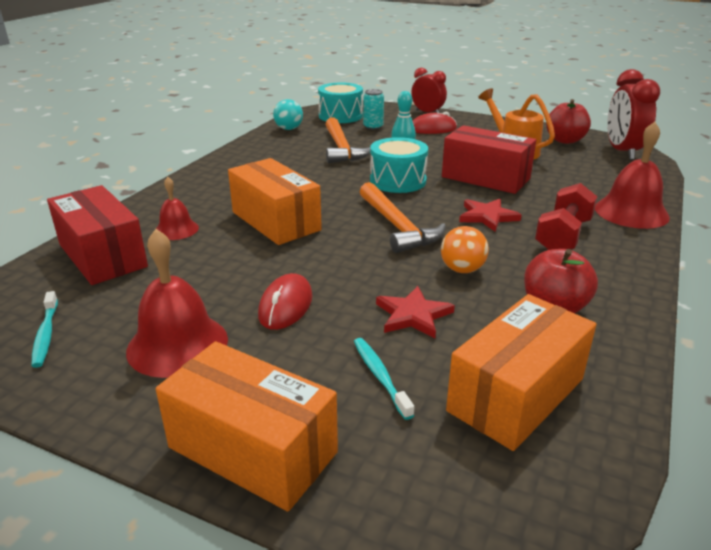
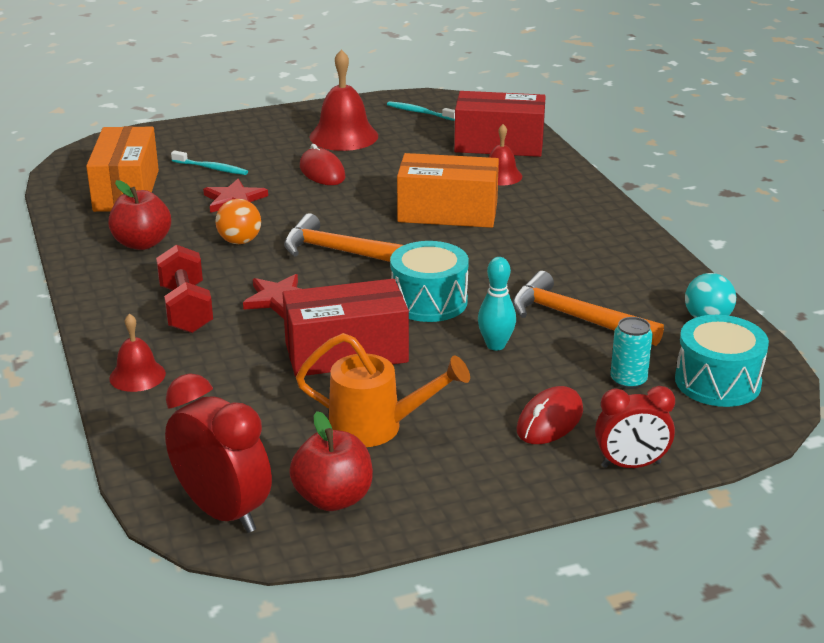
camera: 135 degrees right, 0 degrees up
(252, 450) = (232, 127): orange box -> none
(631, 212) = (137, 375): red bell -> red bell, size x0.58

